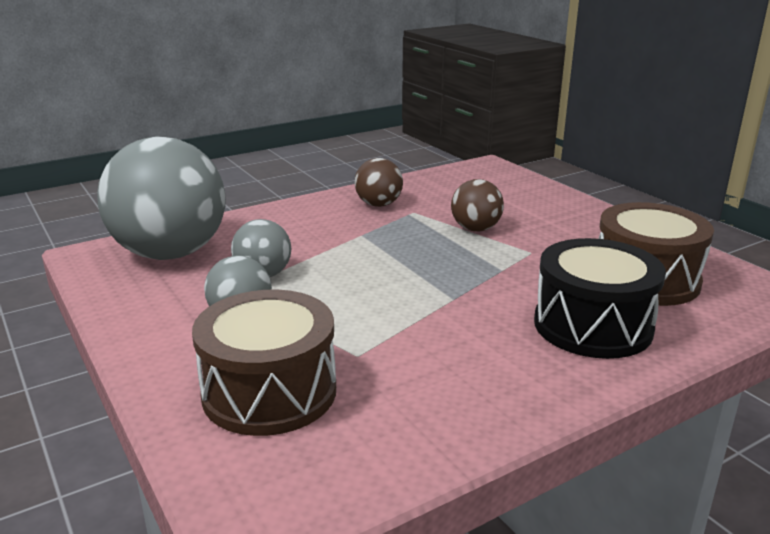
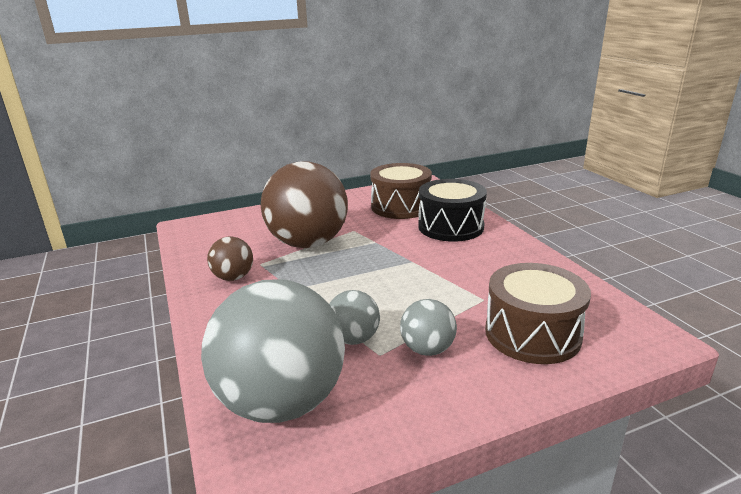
camera: 80 degrees left, 0 degrees up
(475, 229) = (307, 243): brown ball -> brown ball, size x2.14

